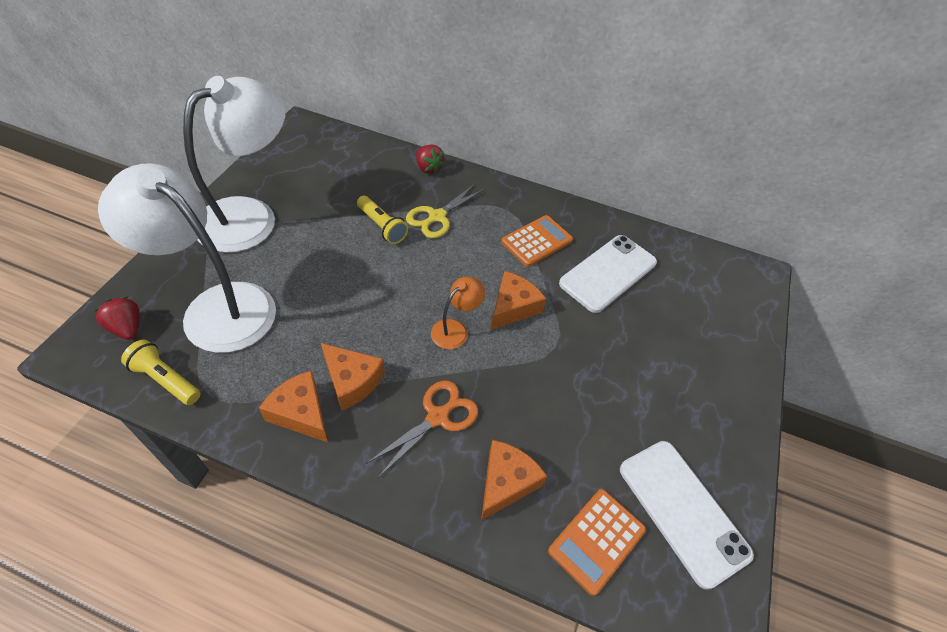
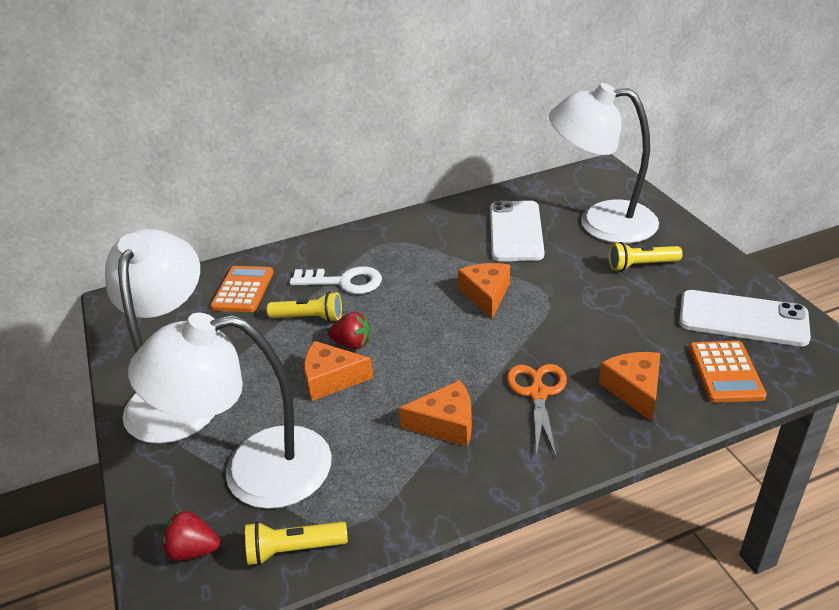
camera: 35 degrees left, 15 degrees down
(301, 413) = (441, 473): orange cheese -> orange cheese (331, 379)
(428, 168) = (285, 257): red strawberry -> red strawberry (352, 343)
(437, 217) = (343, 282): yellow scissors -> white key
(455, 329) = (468, 337): orange lamp -> none
(536, 241) = (440, 246): orange calculator -> orange calculator (243, 290)
(666, 385) = (641, 265): none -> yellow flashlight
(688, 320) = (601, 222): none -> white lamp

